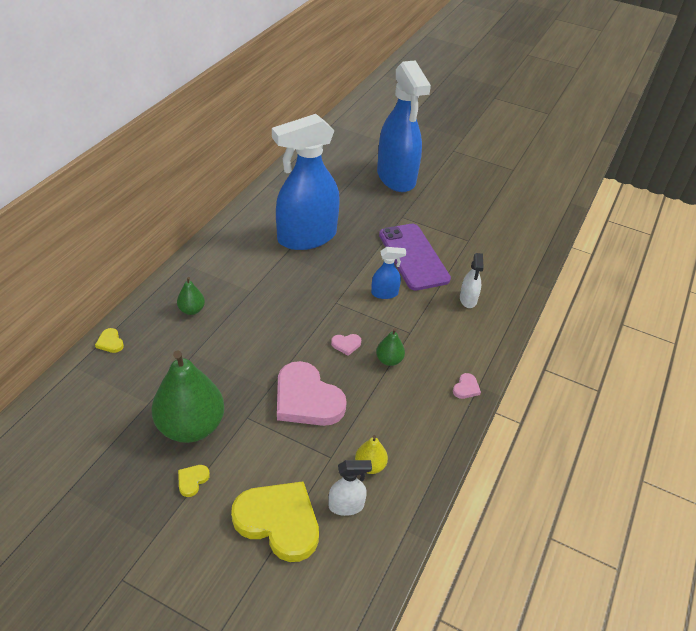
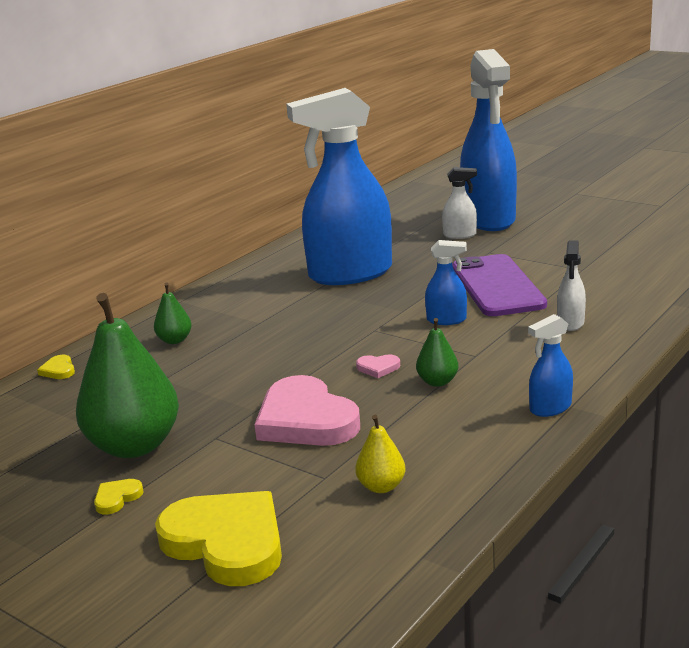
camera: 15 degrees right, 20 degrees down
(346, 506) = (333, 528): white spray bottle -> white spray bottle (460, 235)
(466, 388) = (550, 408): pink heart -> blue spray bottle

